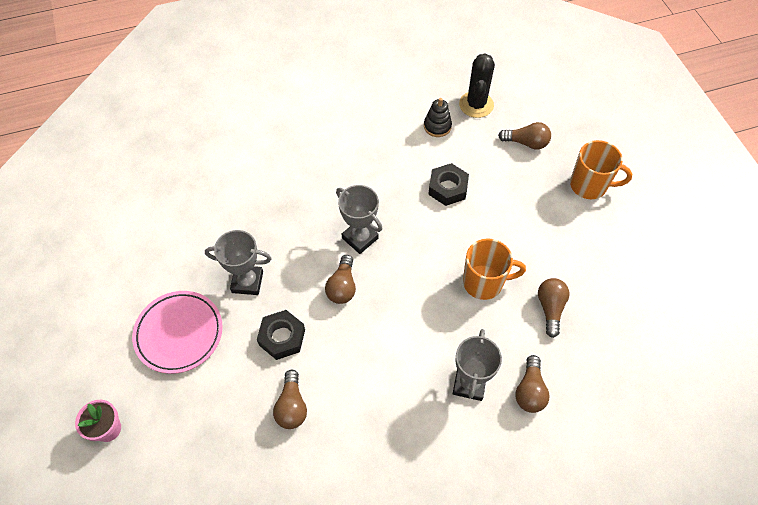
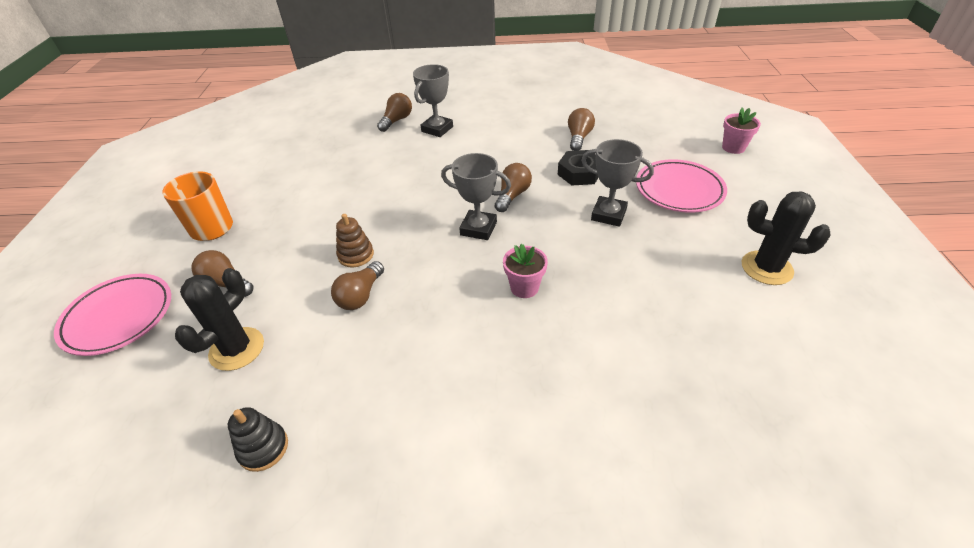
camera: 160 degrees left, 15 degrees down
(118, 251) = (766, 268): none -> black cactus
(305, 190) = (524, 287): none -> pink flower pot
(360, 238) = (478, 228): grey trophy -> grey trophy turned 45 degrees counterclockwise
(437, 126) = (313, 330): black stacking toy -> black stacking toy (263, 448)
(447, 188) = (356, 255): black nut -> brown stacking toy
(484, 282) = (381, 177): orange mug -> none
(550, 308) = (341, 154): brown light bulb -> brown light bulb (361, 295)
(574, 104) = (119, 317): none -> pink plate

